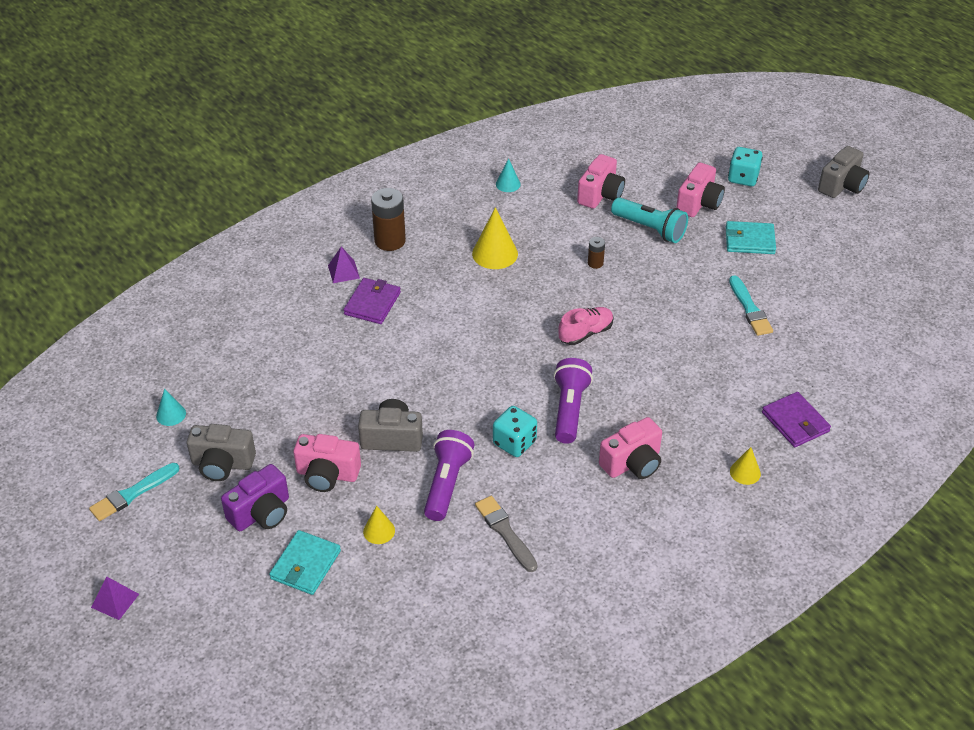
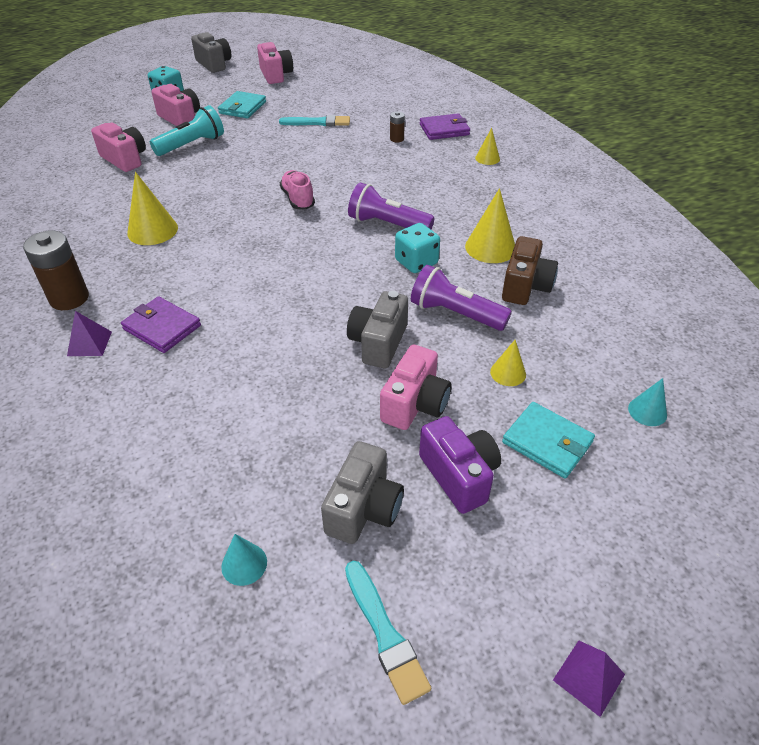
camera: 75 degrees left, 0 degrees up
(505, 532) = (525, 286): grey brush -> brown camera
(508, 184) = (57, 205): turquoise cone -> turquoise cone (647, 411)
(561, 497) = (490, 247): none -> yellow cone
(595, 263) = (212, 178): brown battery -> brown battery (396, 139)
(632, 463) = (462, 204): pink camera -> pink camera (276, 75)

